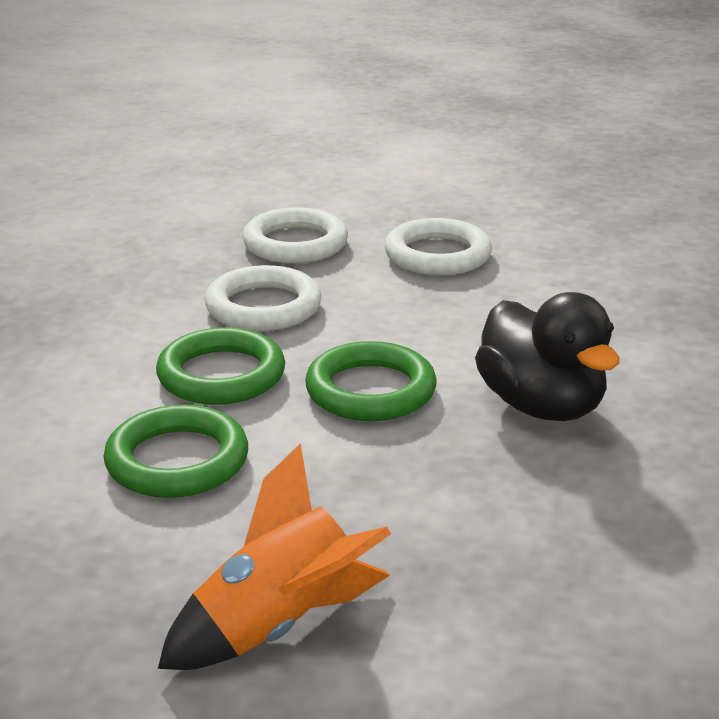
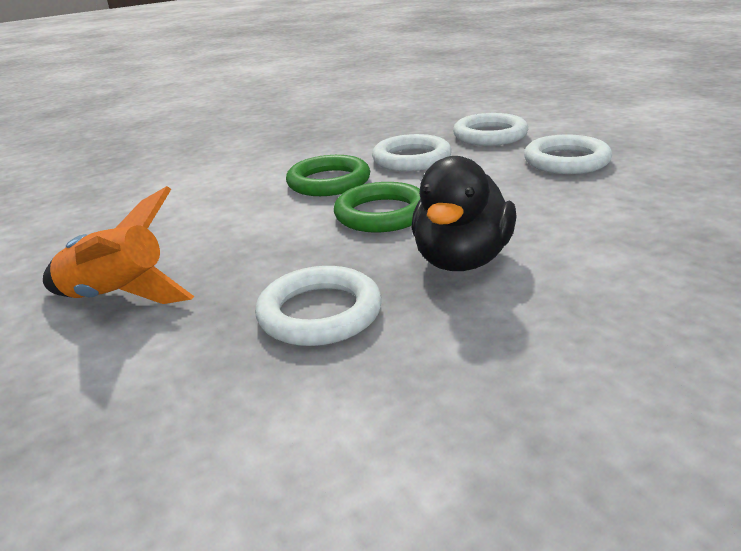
camera: 50 degrees right, 0 degrees up
(177, 461) = (236, 210): green ring -> none
(523, 519) = (320, 313): none -> white ring

